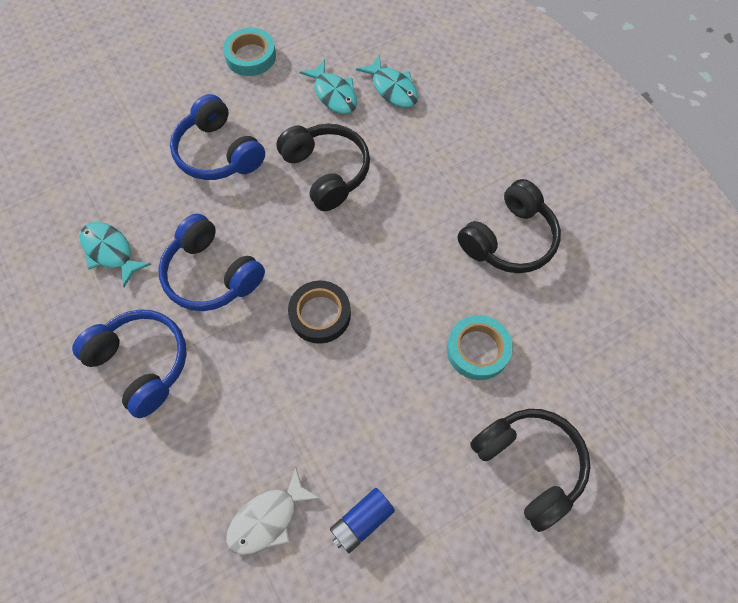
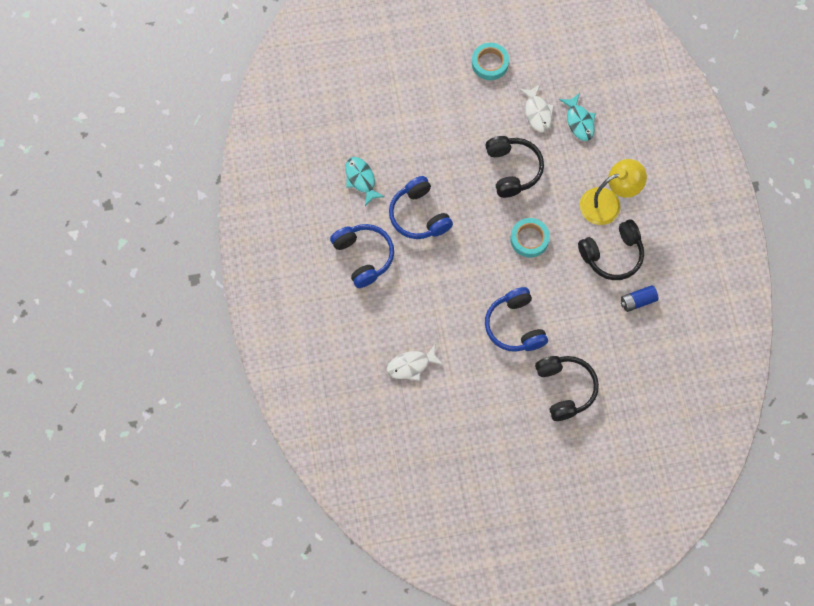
camera: 20 degrees right, 5 degrees up
(218, 152) = (446, 132): blue headphones -> blue headphones (515, 326)
(320, 314) = (477, 263): black tape -> none
(333, 94) = (537, 112): turquoise fish -> white fish
(362, 521) = (461, 384): blue battery -> blue battery (638, 301)
(473, 174) = (608, 203): none -> yellow lamp
(477, 350) = (563, 316): turquoise tape -> turquoise tape (529, 239)

